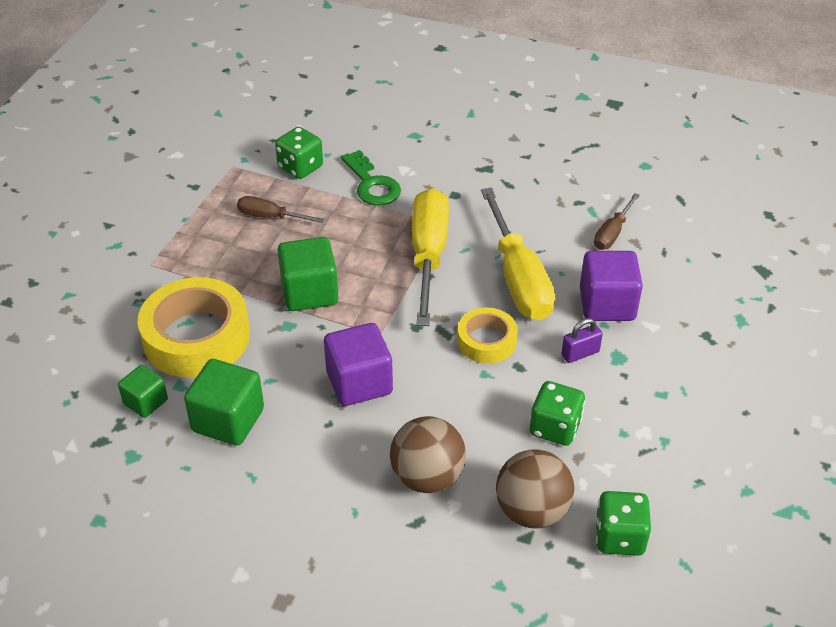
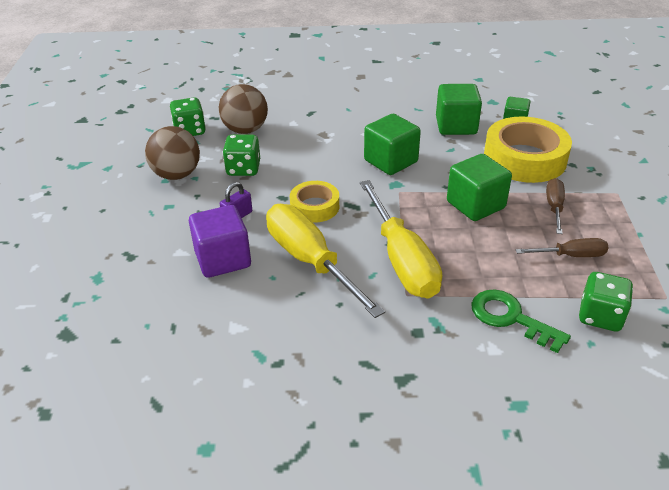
camera: 160 degrees right, 5 degrees down
(359, 382) = (390, 161): purple cube -> green cube
(427, 477) = (315, 129): brown ball -> brown ball (177, 175)
(612, 233) = (231, 333): brown screwdriver -> brown screwdriver (554, 207)

